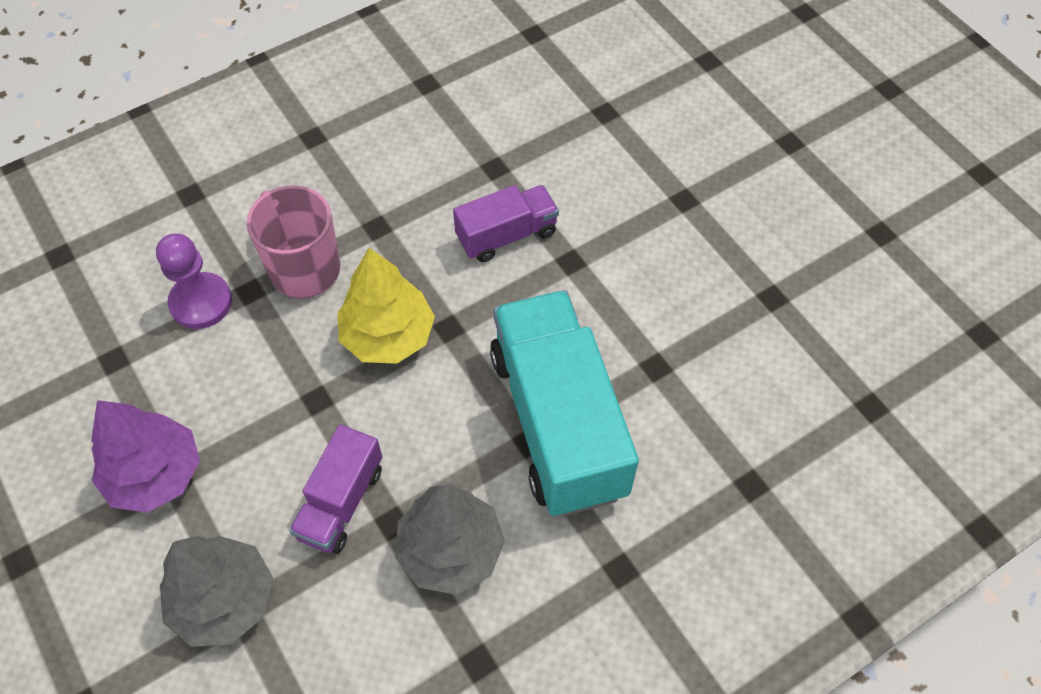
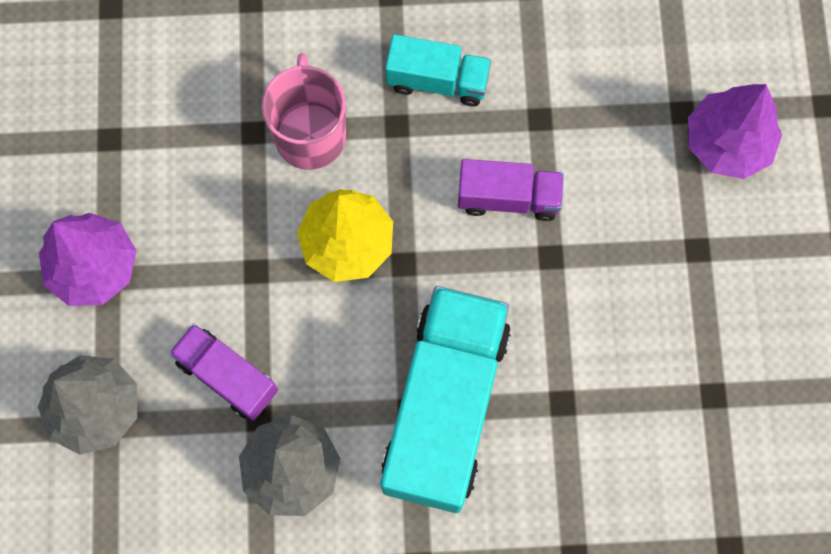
camera: 30 degrees right, 15 degrees up
(201, 302) = (206, 121): purple pawn -> none
(341, 502) = (227, 376): purple truck -> purple truck turned 75 degrees clockwise
(392, 179) = (437, 81): none -> turquoise truck
(654, 117) = (727, 143): none -> purple tree

